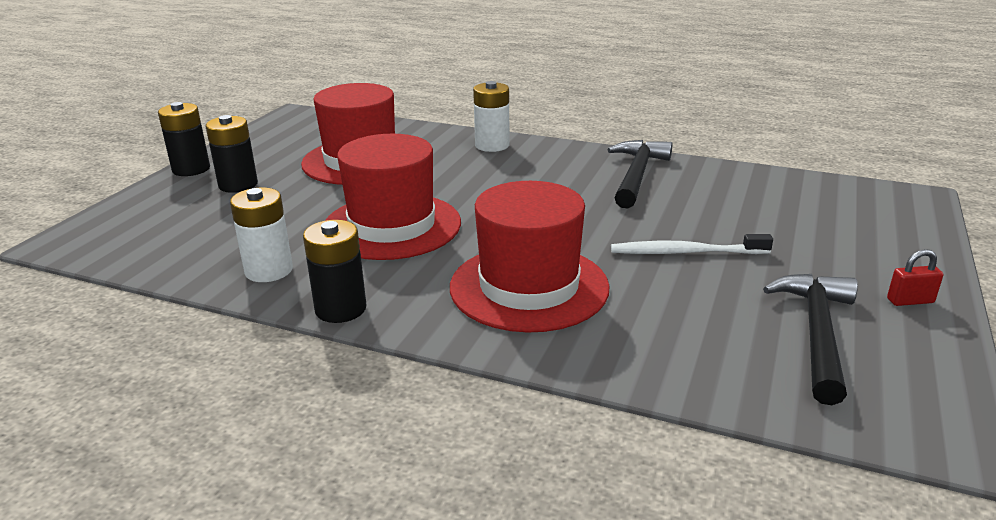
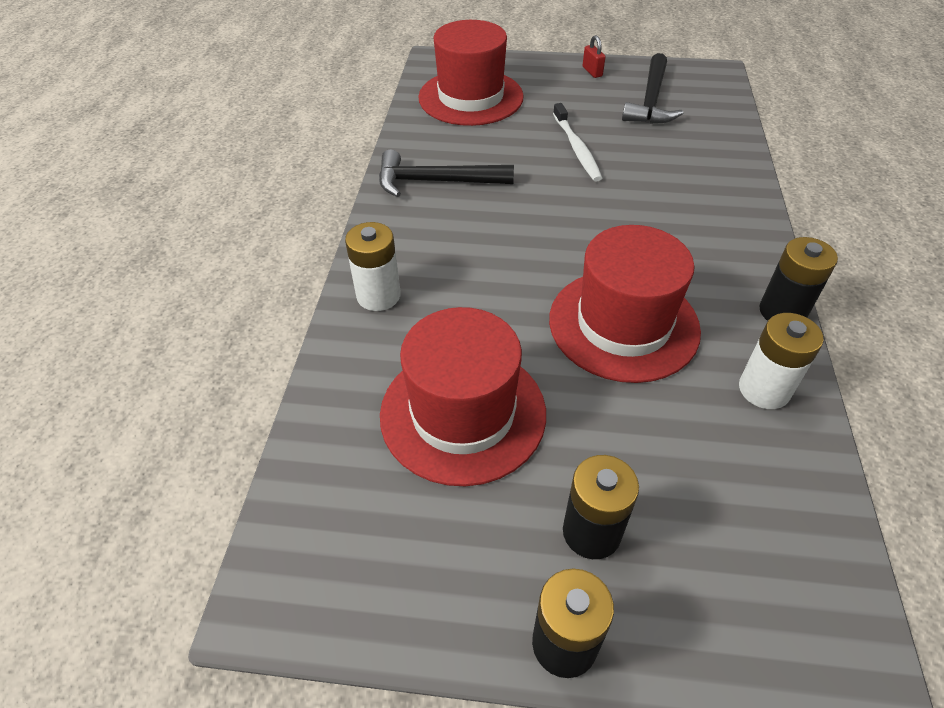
camera: 105 degrees left, 20 degrees up
(529, 287) = (676, 215): red hat -> red hat (470, 97)
(817, 333) = (650, 101): black hammer -> black hammer turned 75 degrees counterclockwise

